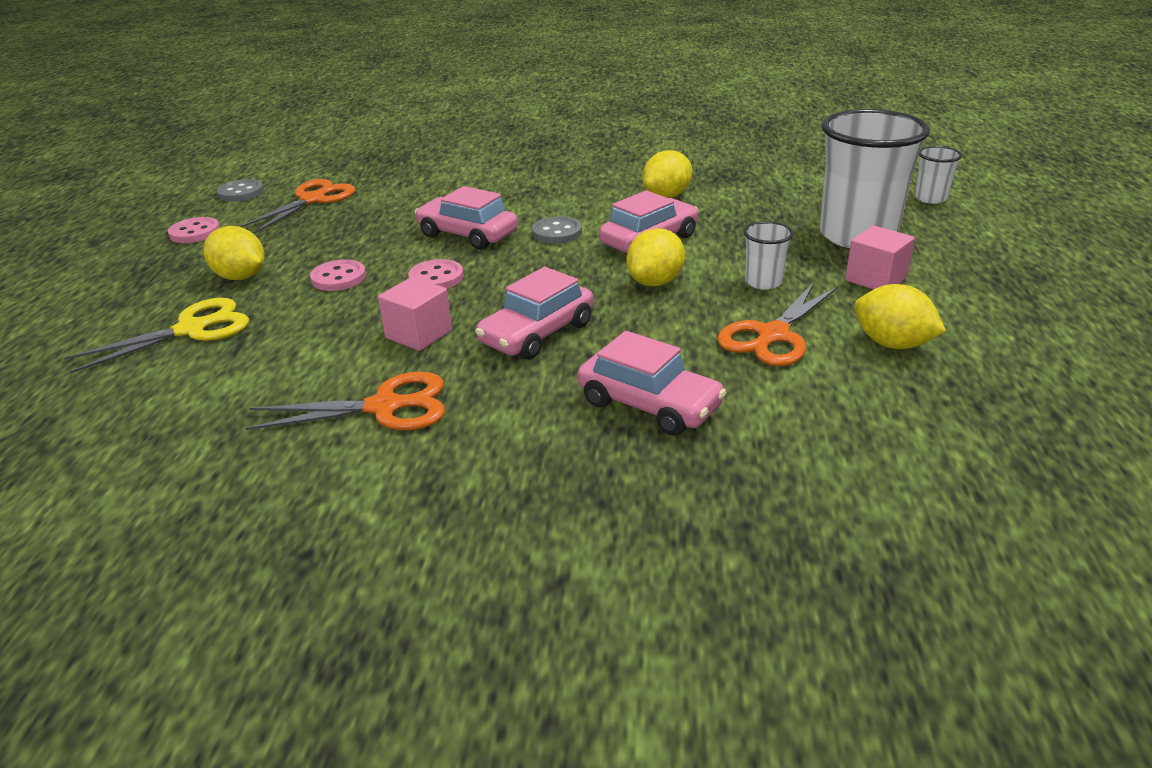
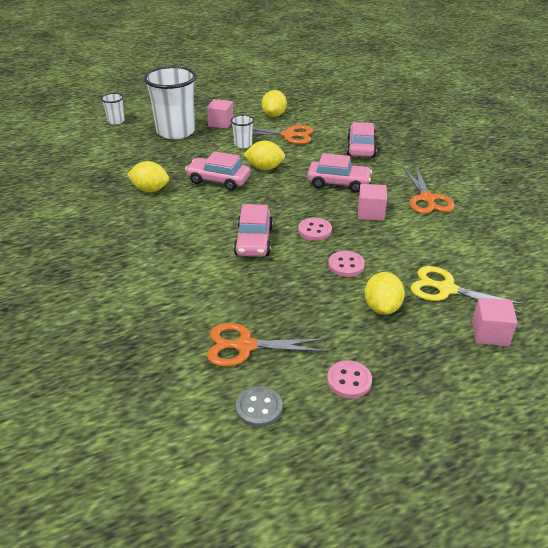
camera: 120 degrees left, 5 degrees up
(92, 327) = (490, 333): none -> pink cube
(384, 407) = (427, 199): orange scissors -> orange scissors turned 150 degrees counterclockwise
(557, 232) = (228, 211): grey button -> none

